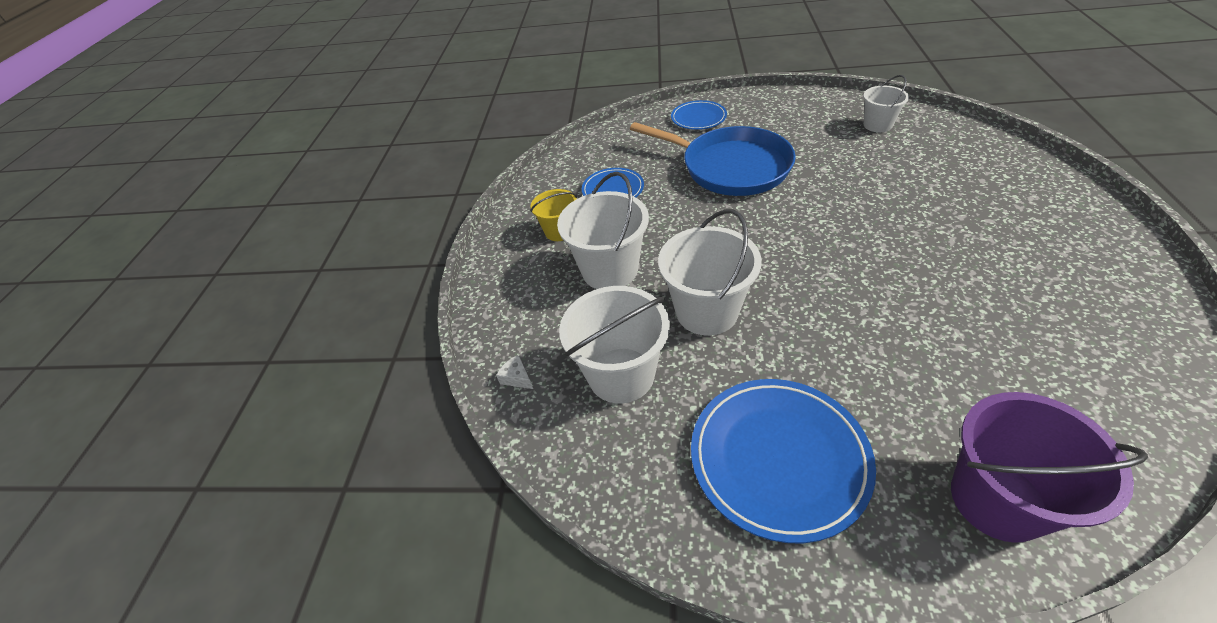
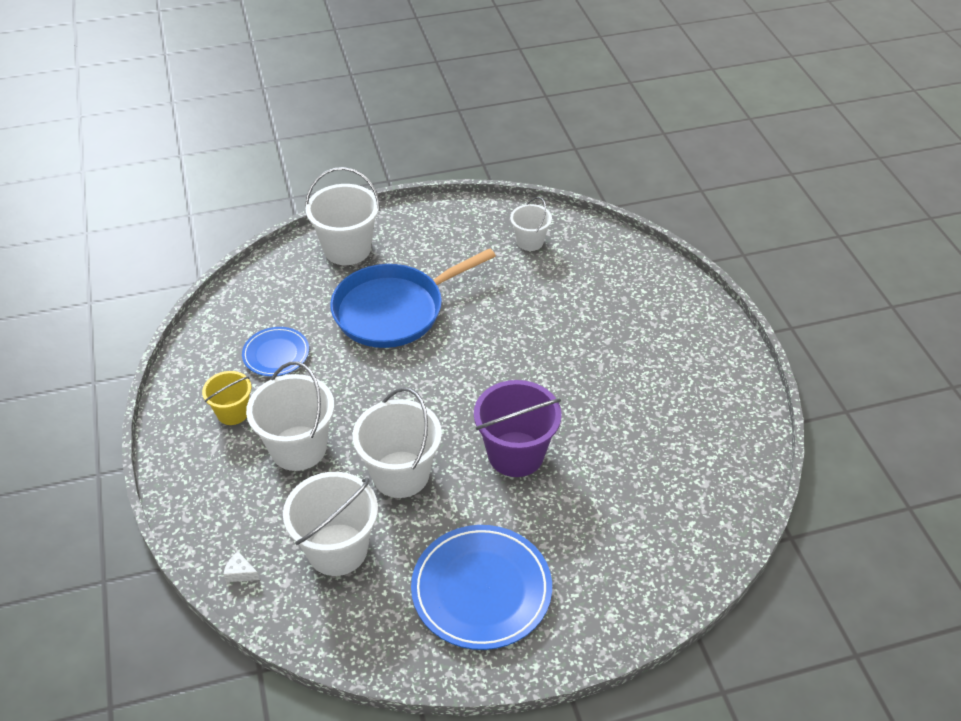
camera: 25 degrees left, 0 degrees up
(698, 118) = (347, 249): blue plate -> white bucket
(731, 167) = (393, 310): blue pan -> blue pan turned 135 degrees clockwise
(997, 499) = (636, 582): purple bucket -> purple bucket (515, 454)

